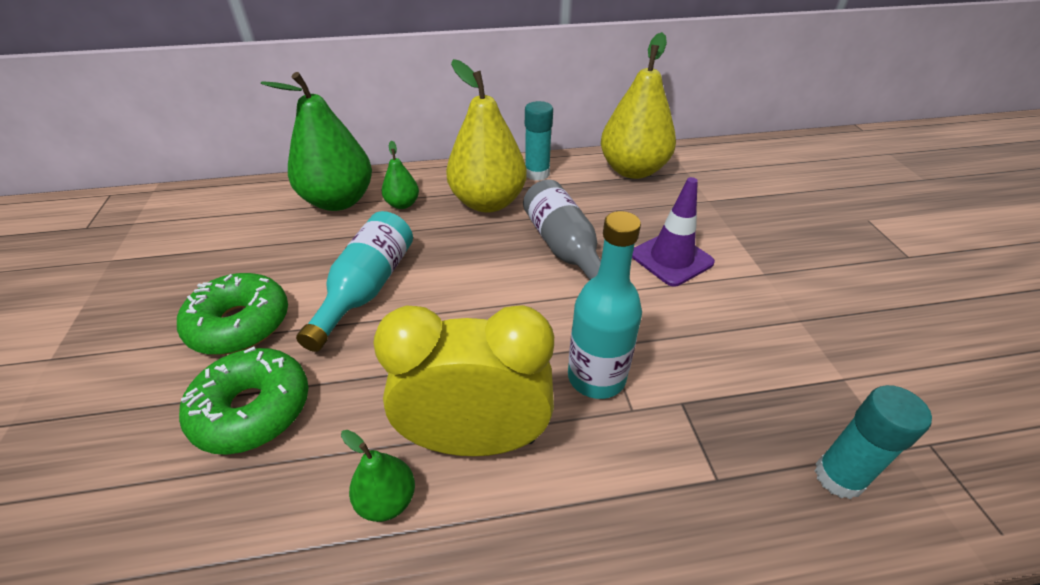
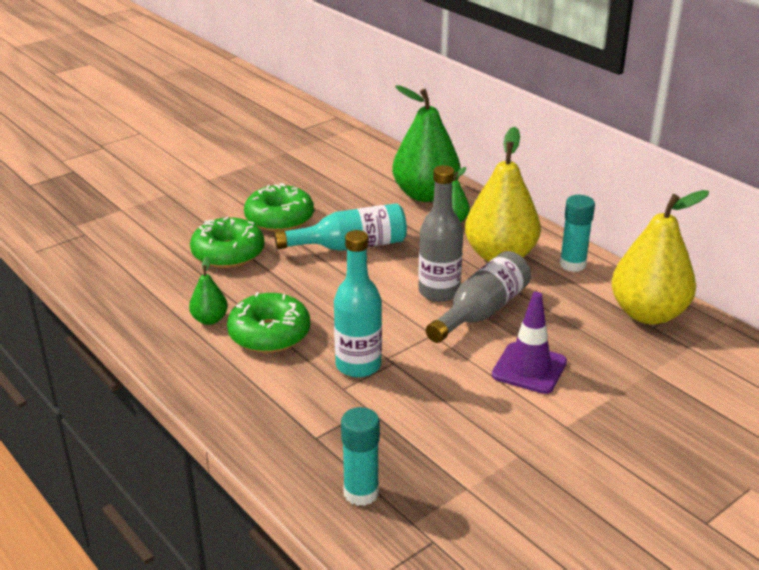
camera: 60 degrees right, 10 degrees down
(475, 439) = (269, 334): yellow clock -> green donut
(510, 261) = (439, 292): none -> grey bottle

